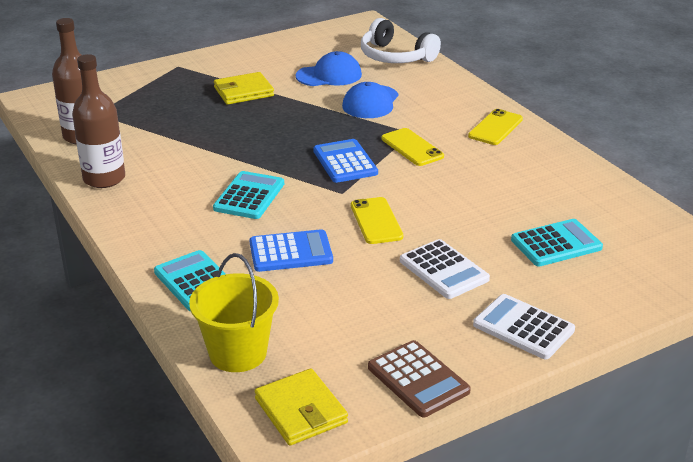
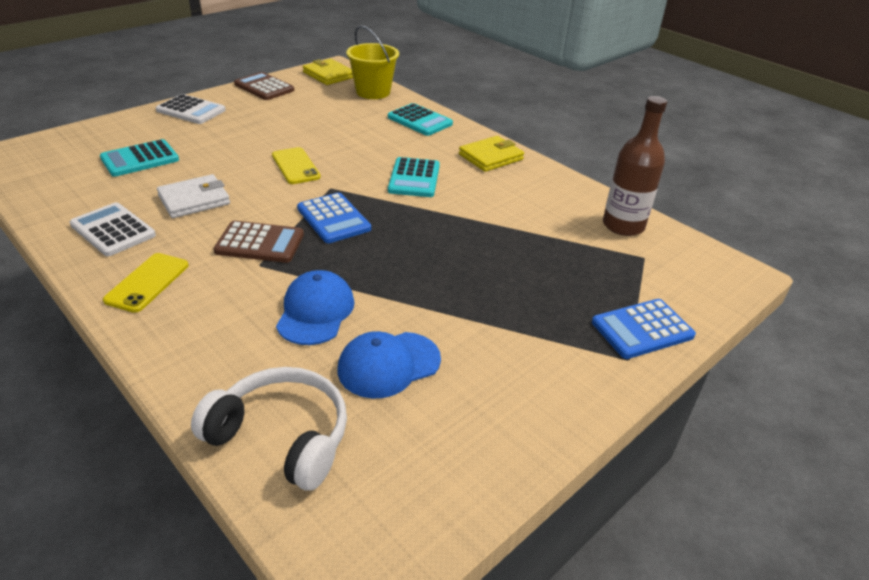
camera: 165 degrees right, 5 degrees up
(104, 178) = (554, 184): brown bottle -> none
(243, 92) = (497, 313): yellow wallet -> yellow wallet (491, 157)
(290, 252) = (360, 141): blue calculator -> blue calculator (642, 329)
(412, 147) = (260, 243): yellow phone -> brown calculator
(444, 270) = (240, 137): white calculator -> white calculator (113, 230)
(479, 190) = (194, 200): none -> white wallet

